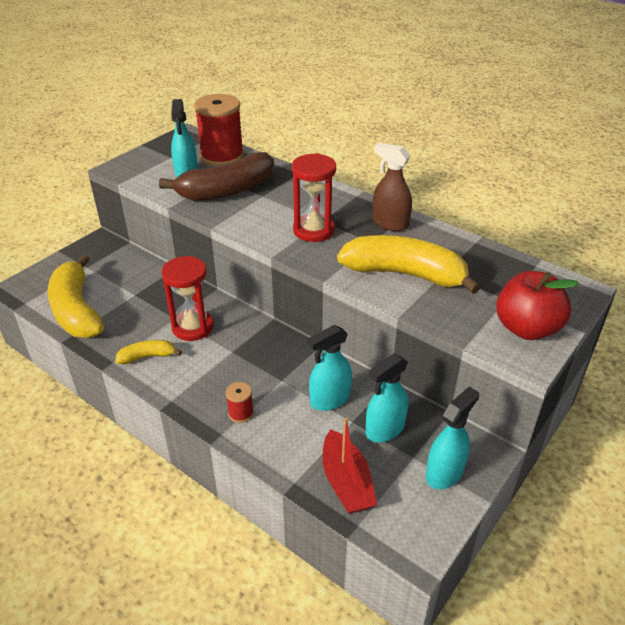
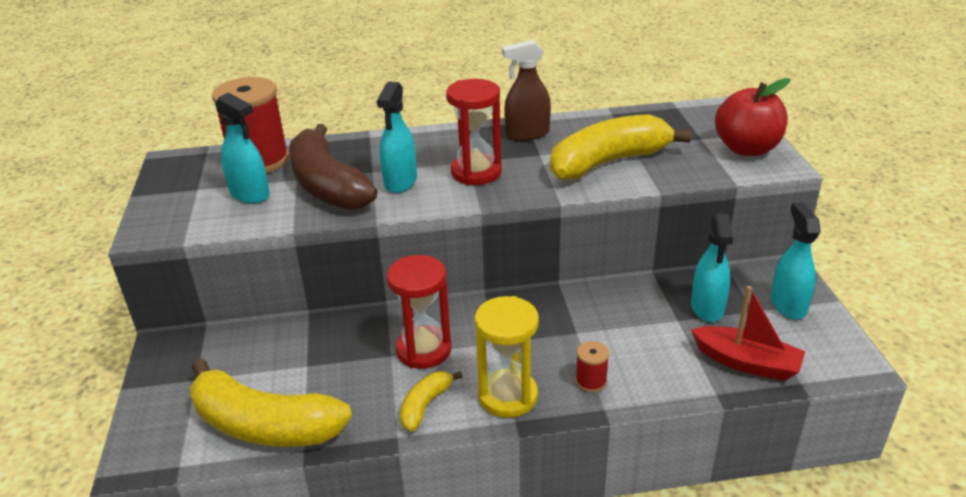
camera: 45 degrees left, 5 degrees down
(189, 385) = (508, 396): none -> yellow hourglass
(227, 191) = (327, 185): brown banana -> brown banana turned 135 degrees clockwise
(329, 399) = (636, 317): turquoise spray bottle -> turquoise spray bottle (400, 182)

